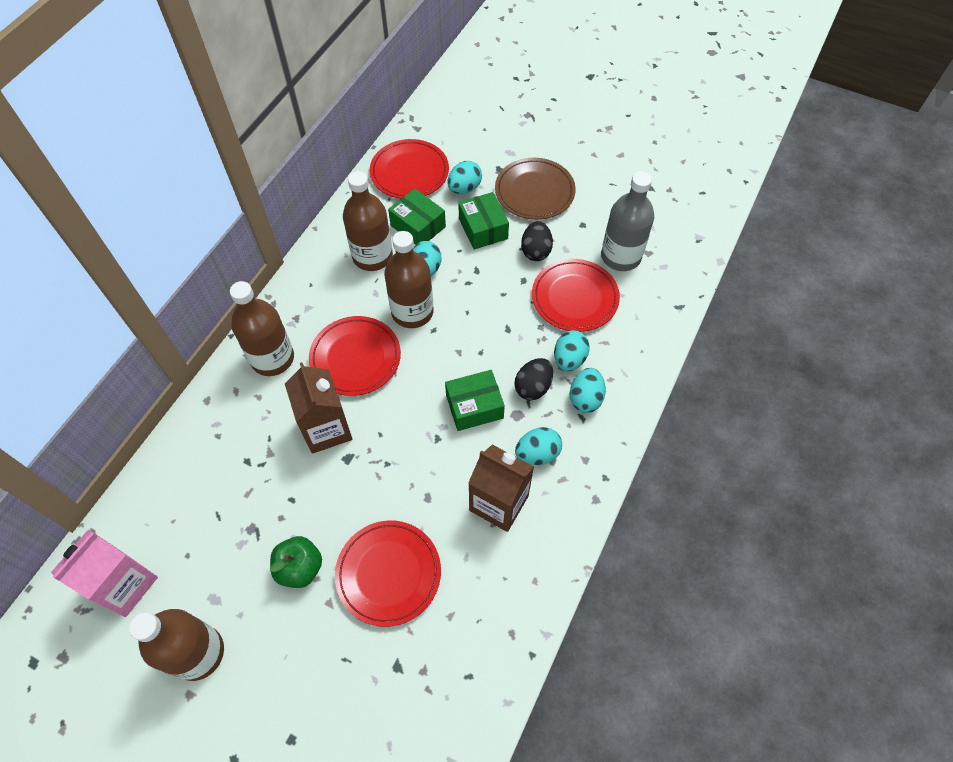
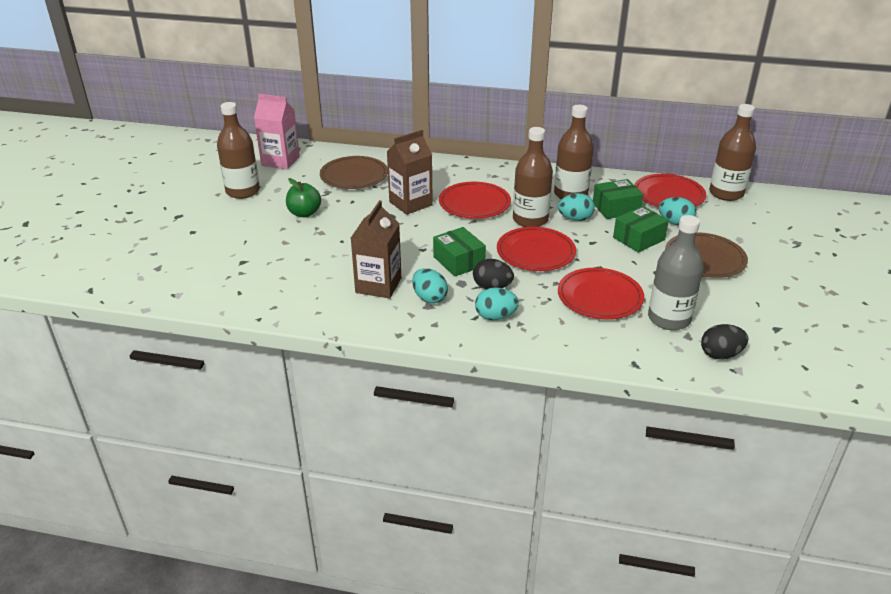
camera: 75 degrees right, 25 degrees down
(222, 485) = (354, 176): none -> brown plate
(272, 358) = (456, 174): brown bottle -> brown bottle (726, 193)
(388, 573) = (308, 247): red plate -> red plate (535, 252)
(418, 226) = (616, 208): green box -> green box turned 45 degrees clockwise
(536, 251) = (636, 269): black egg -> black egg (720, 354)
(569, 359) = (531, 302): turquoise egg -> none

